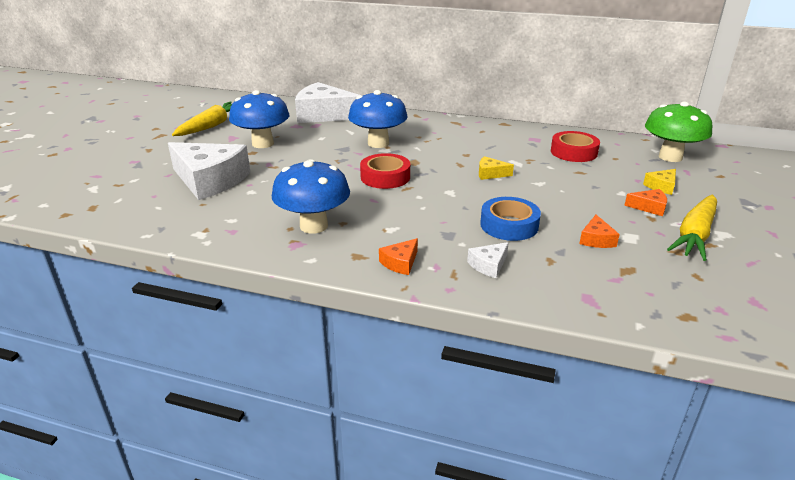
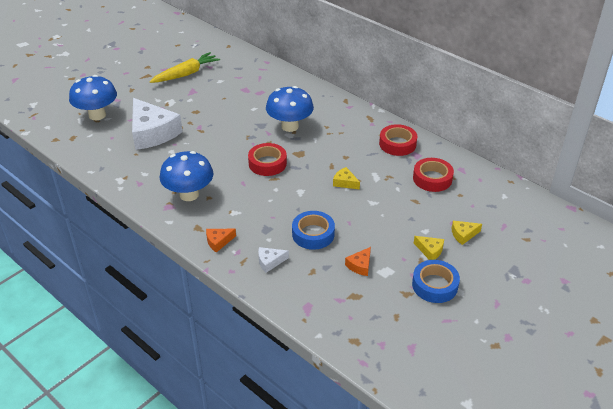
camera: 25 degrees right, 10 degrees up
(263, 144) = (208, 104): blue mushroom -> blue mushroom (97, 115)
(324, 115) = (274, 81): white cheese -> none
(507, 135) = (397, 144): none -> red tape
(649, 207) = (430, 251): orange cheese -> yellow cheese
(670, 157) = (508, 207): green mushroom -> none
(695, 235) = (435, 285): yellow carrot -> blue tape

